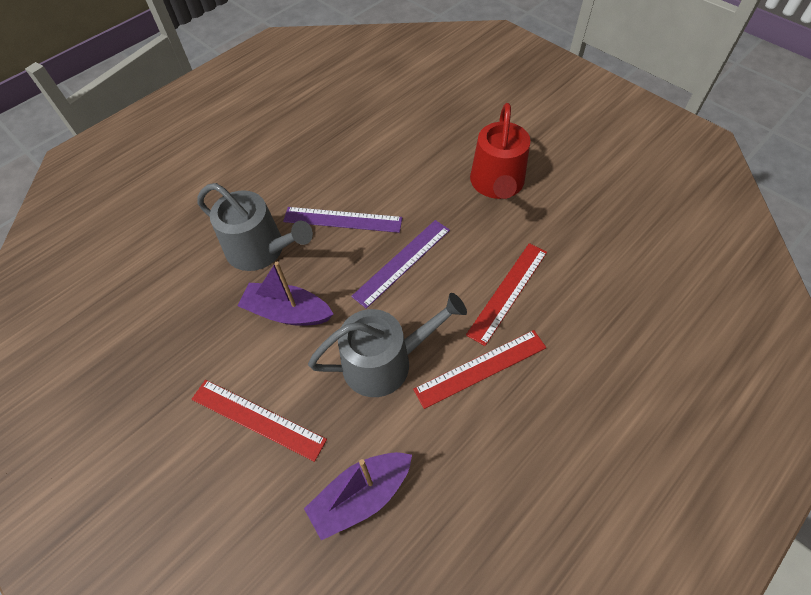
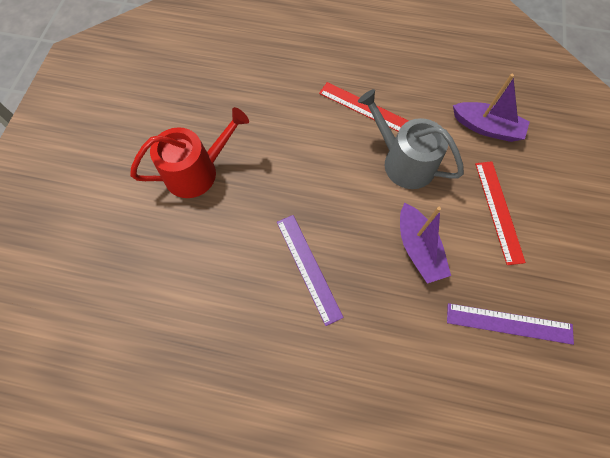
camera: 125 degrees left, 10 degrees up
(261, 249) = (382, 314): grey watering can -> none
(402, 262) = (319, 196): purple ruler -> purple ruler (509, 323)
(508, 292) = (299, 119): red ruler -> none

